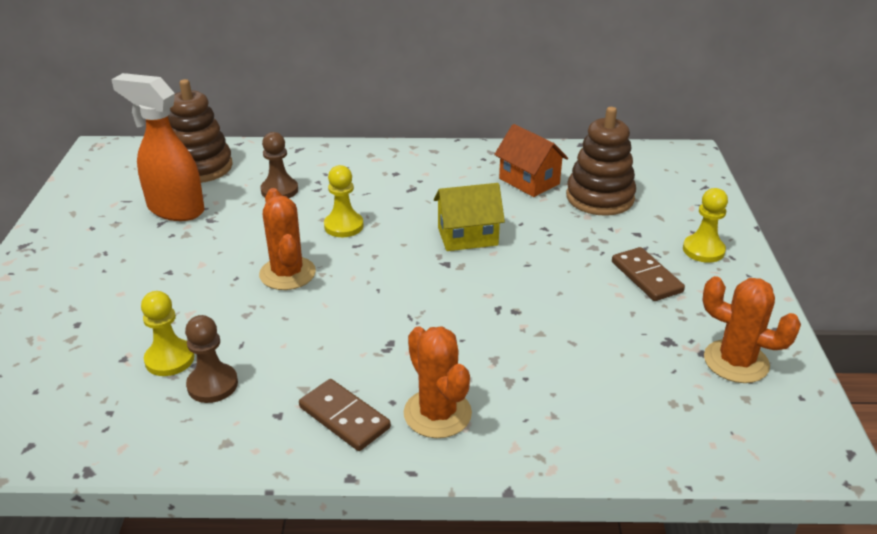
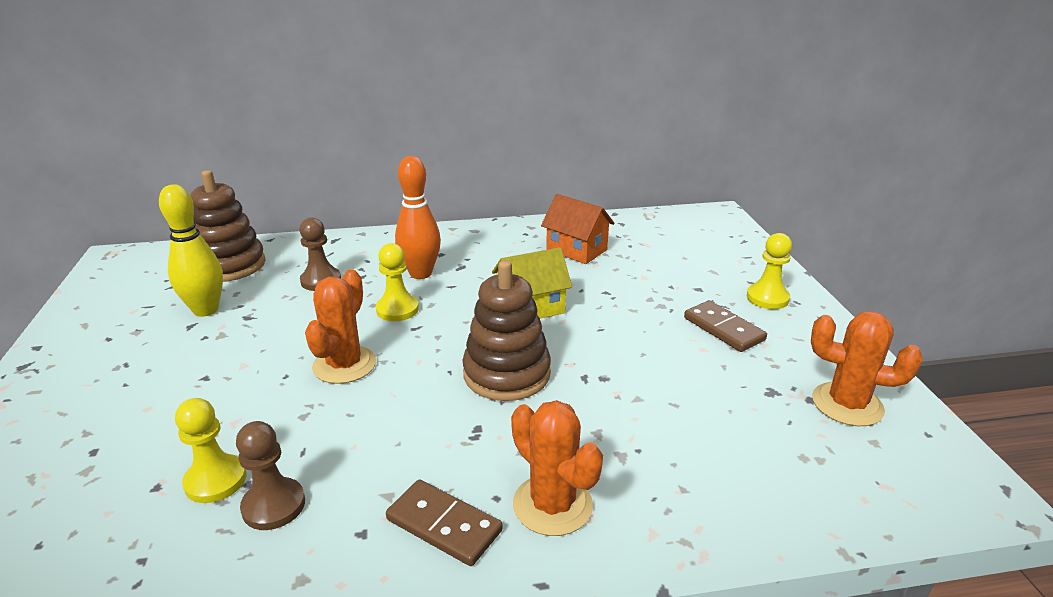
camera: 10 degrees left, 5 degrees down
(175, 209) = (206, 310): orange spray bottle -> yellow bowling pin
(287, 273) = (344, 365): orange cactus -> orange cactus turned 45 degrees clockwise
(372, 192) = (421, 273): none -> orange bowling pin
(600, 197) = (650, 259): brown stacking toy -> brown stacking toy (507, 374)

